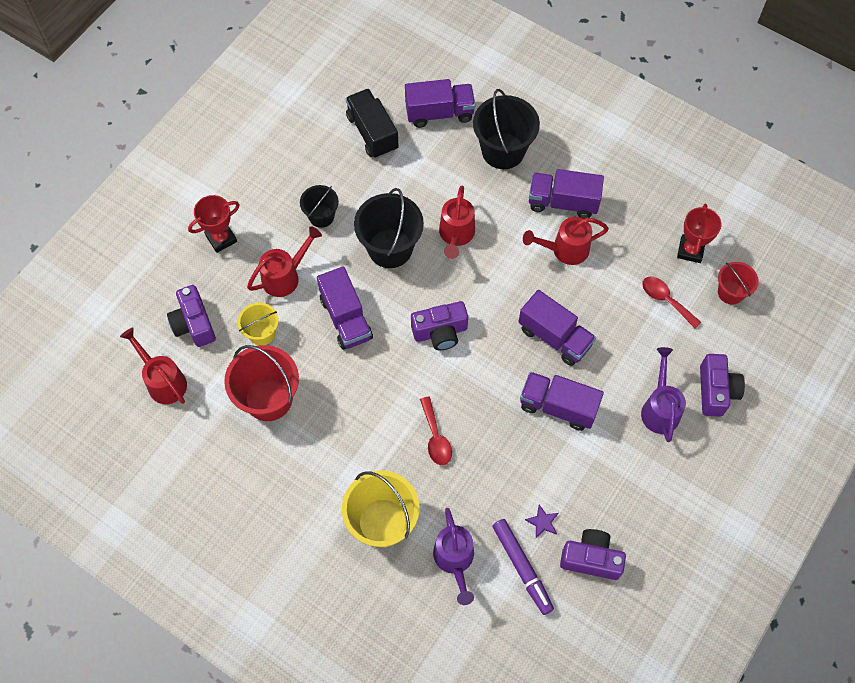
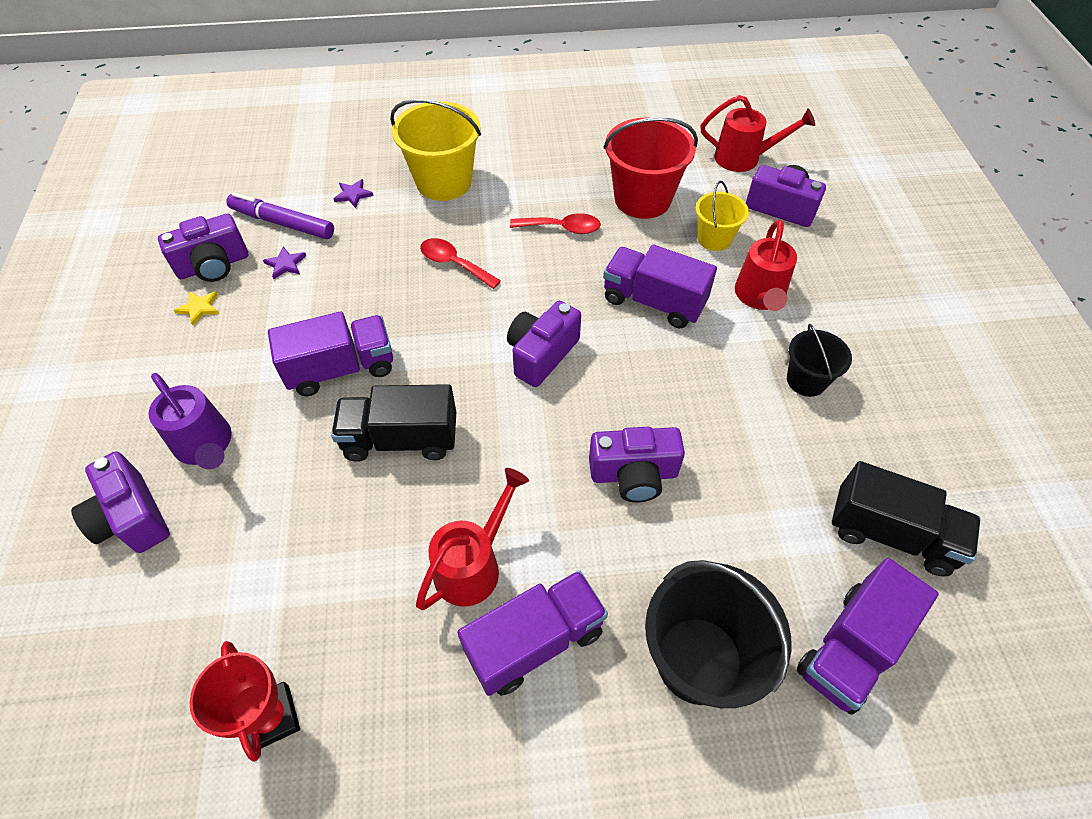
camera: 140 degrees right, 10 degrees down
(221, 238) = (865, 287): red trophy -> none
(390, 248) = (692, 401): black bucket -> none
(454, 560) = (353, 194): purple watering can -> purple star
(456, 235) = (633, 474): red watering can -> purple camera
(554, 337) = (401, 439): purple truck -> black truck
(618, 523) = (199, 308): none -> yellow star
(666, 300) = (271, 598): red spoon -> red spoon (562, 228)
(730, 292) = (165, 690): red bucket -> none

